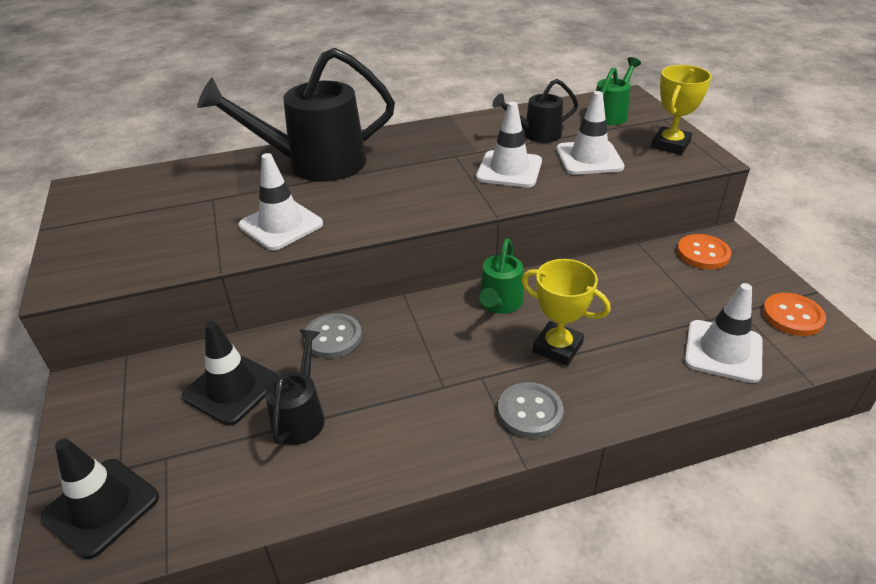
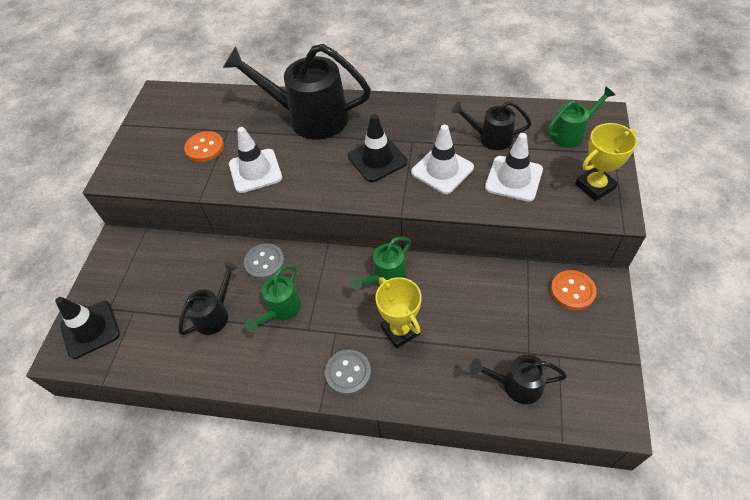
camera: 30 degrees right, 15 degrees up
(231, 388) = (188, 277): black traffic cone -> black traffic cone (377, 159)
(392, 379) = (280, 310): none -> green watering can
(723, 351) = (516, 385): white traffic cone -> black watering can
(792, 316) = (597, 378): orange button -> orange button (205, 148)

